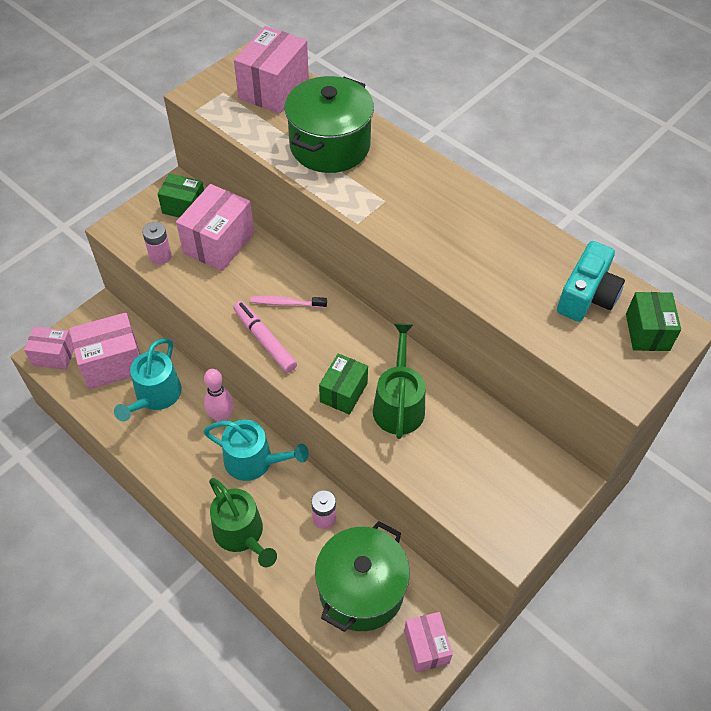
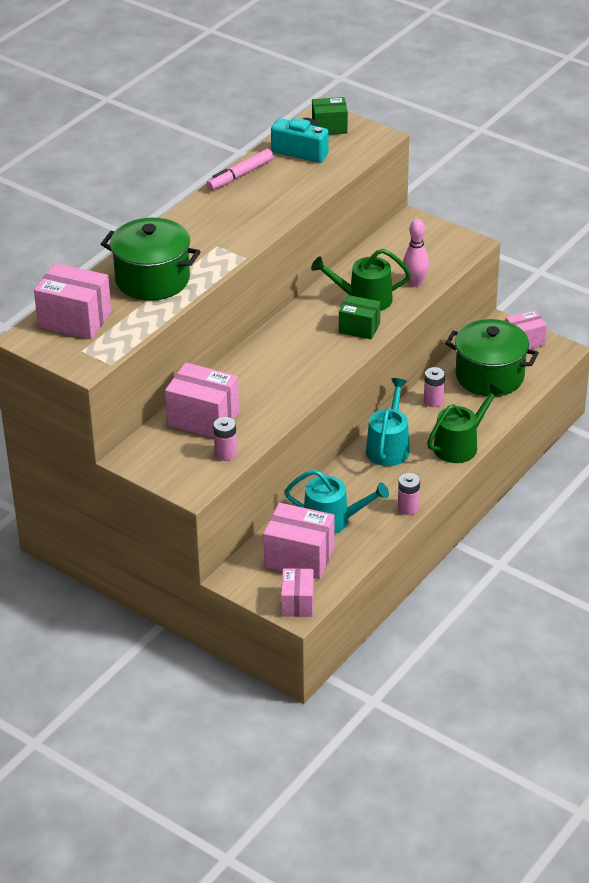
camera: 95 degrees left, 15 degrees down
(112, 363) = (299, 557): pink box -> pink box turned 45 degrees counterclockwise
(154, 466) = (408, 508): none -> pink battery
(184, 207) = (157, 448): green box -> none
(221, 416) = (347, 473): pink bowling pin -> pink bowling pin (415, 283)
(264, 340) = (314, 376): pink marker -> pink marker (240, 175)
(286, 303) = (270, 368): pink toothbrush -> none

